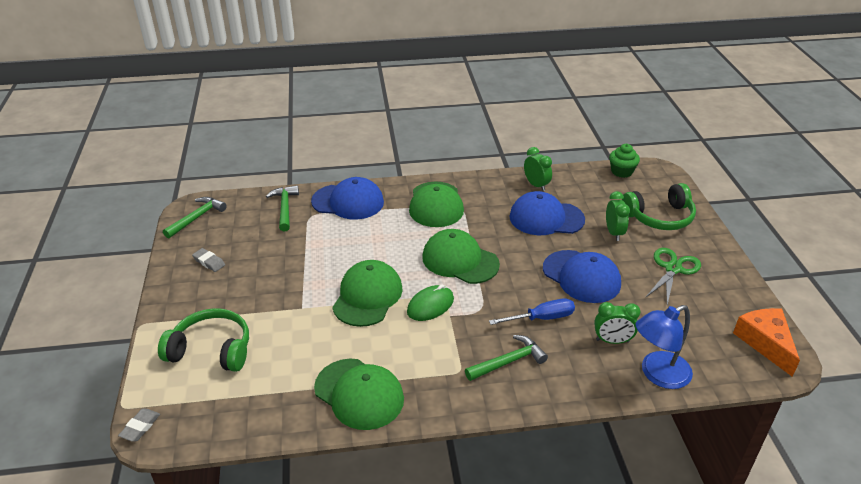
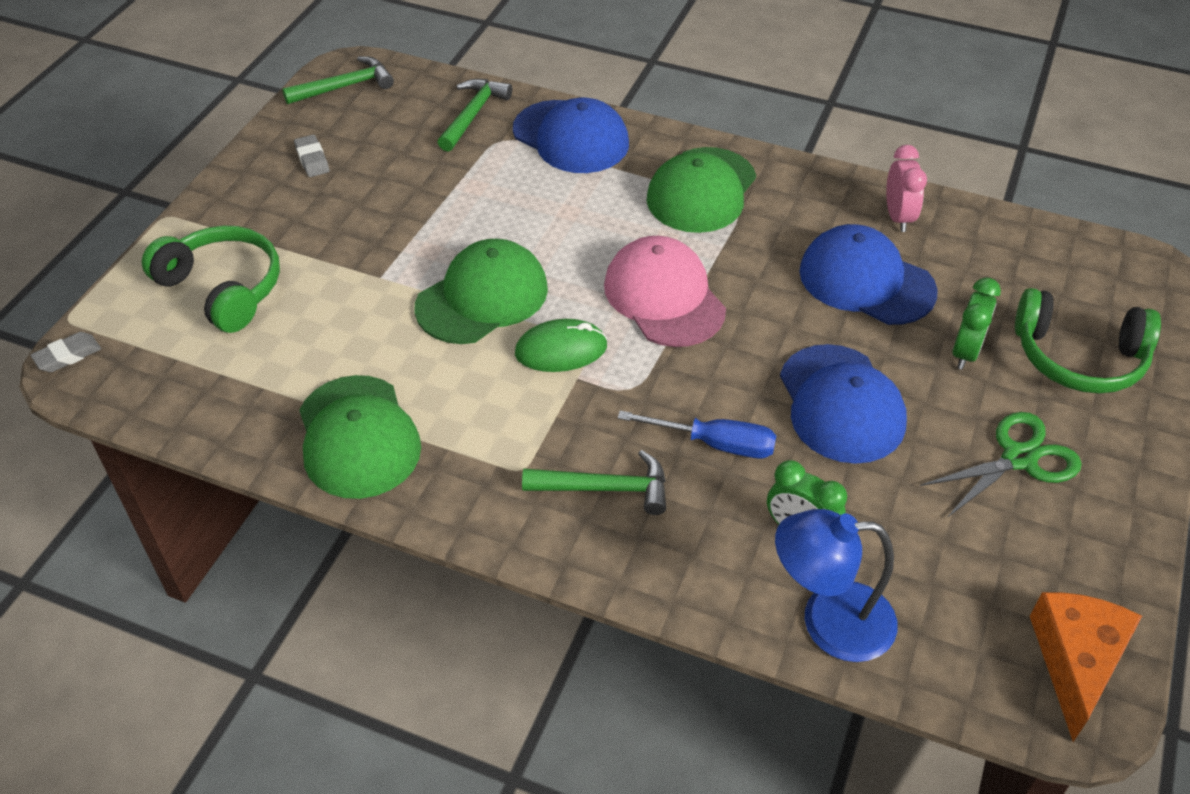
camera: 30 degrees right, 10 degrees up
(460, 260) = (664, 297): green cap -> pink cap
(536, 185) = (898, 217): green clock -> pink clock
(621, 171) = (1079, 248): green cupcake -> none

